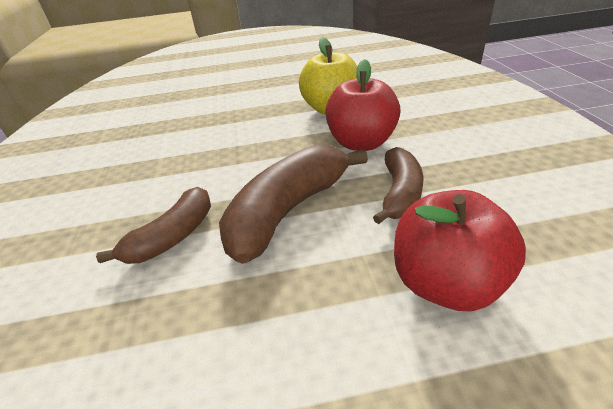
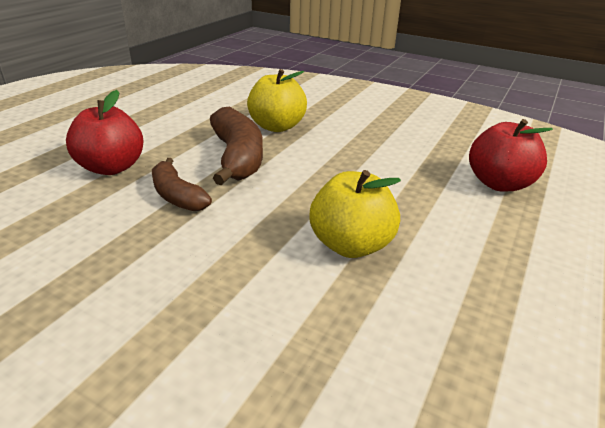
camera: 125 degrees right, 5 degrees down
(172, 237) = (277, 127): brown banana -> yellow apple
(361, 143) = (258, 220): red apple -> red apple (499, 184)

